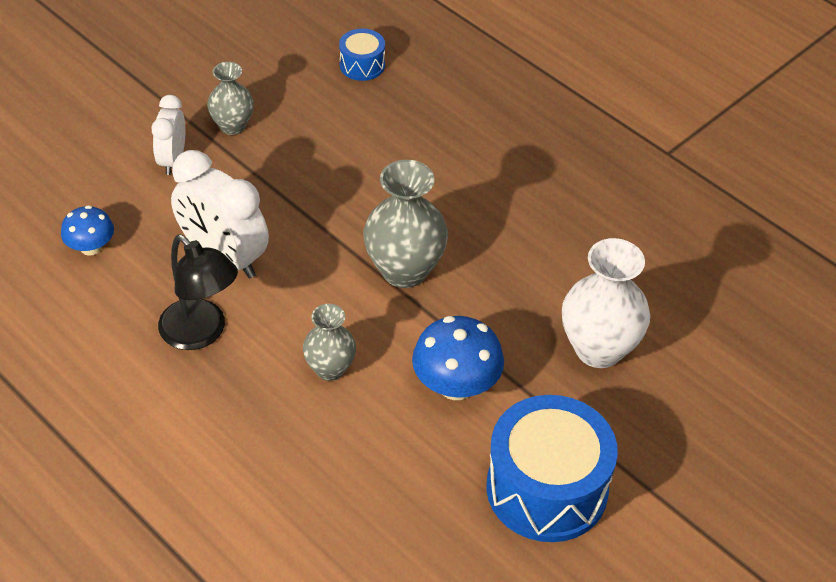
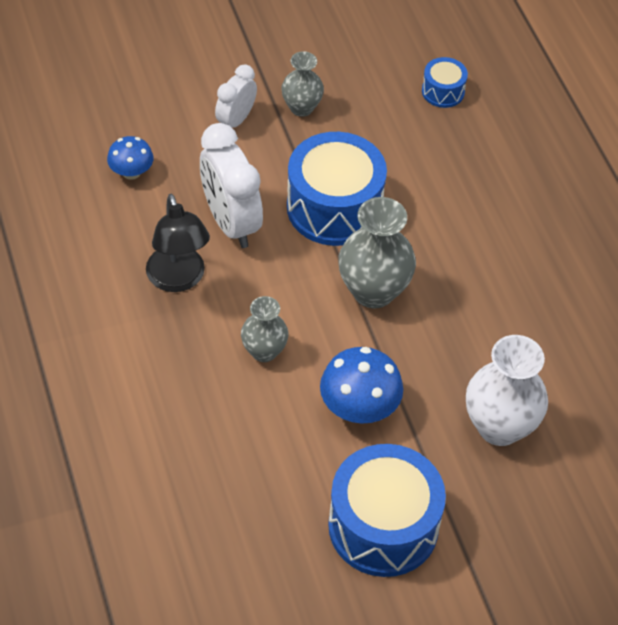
camera: 25 degrees right, 5 degrees up
(320, 207) = (334, 207): none -> blue drum

